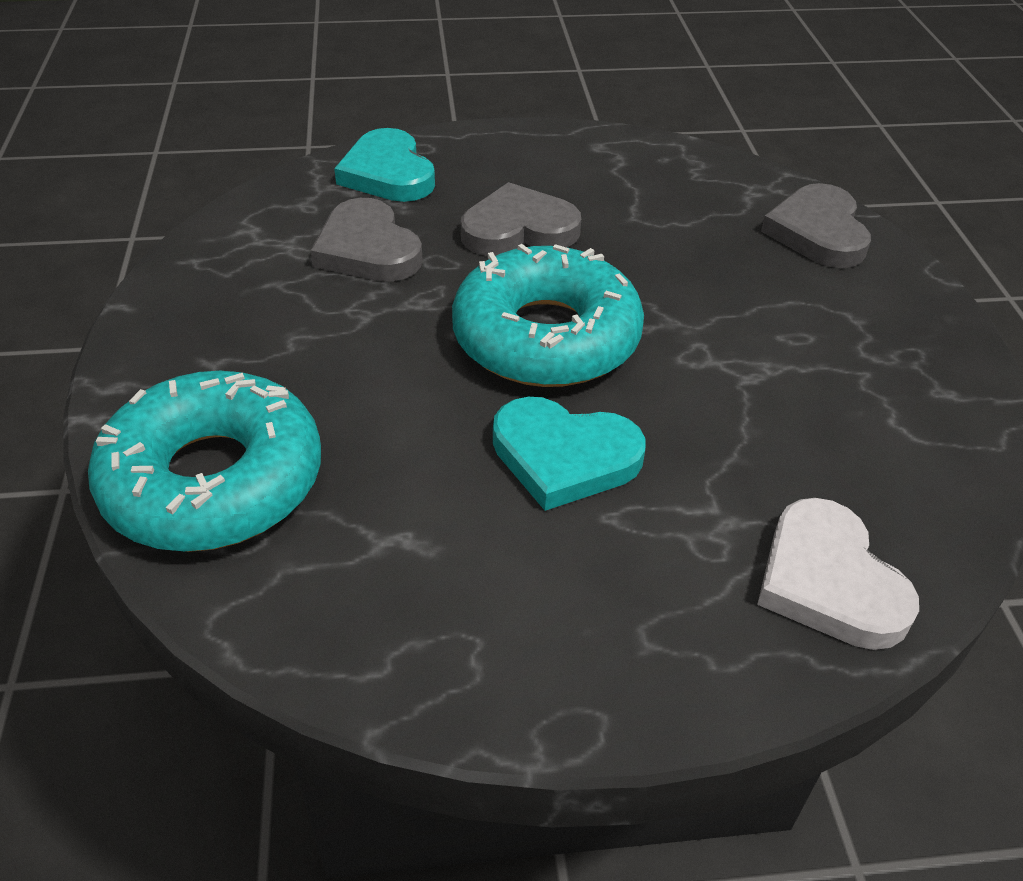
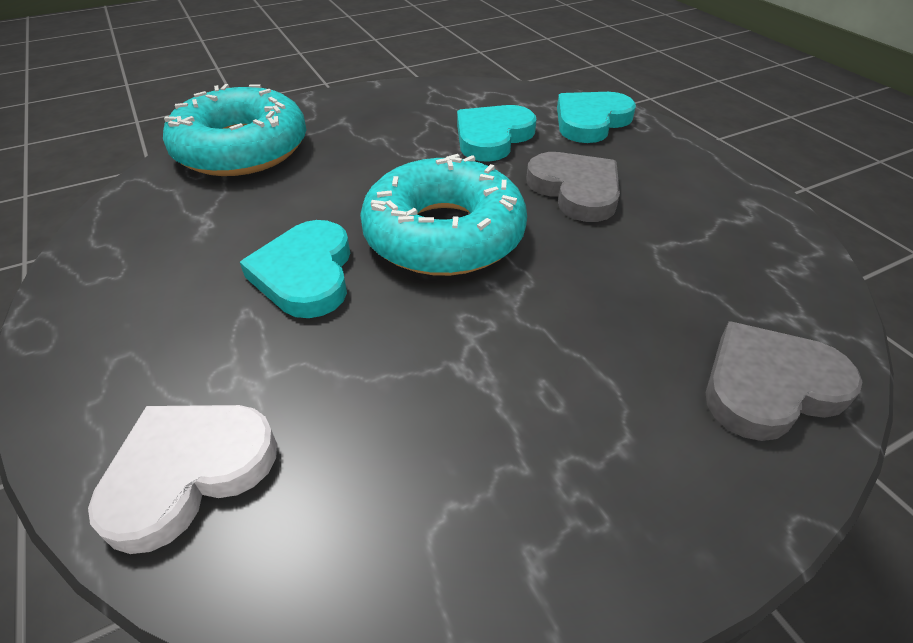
camera: 70 degrees right, 0 degrees up
(367, 249) = (492, 137): grey heart -> turquoise heart

